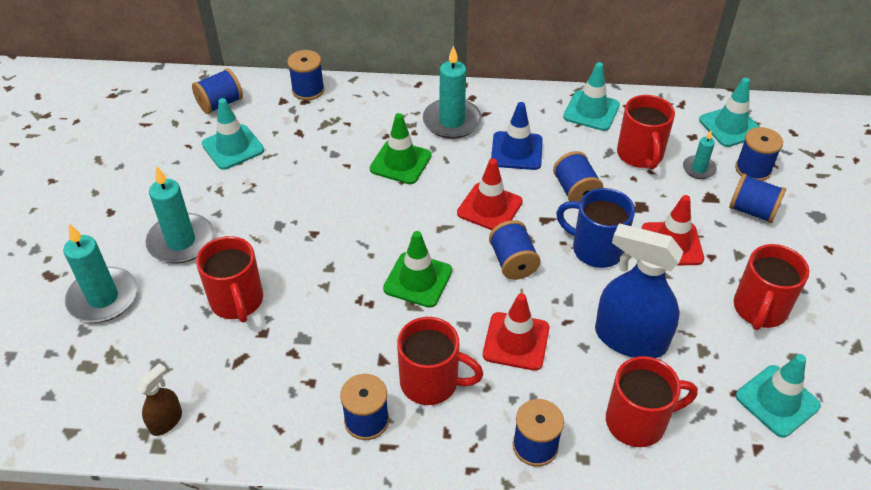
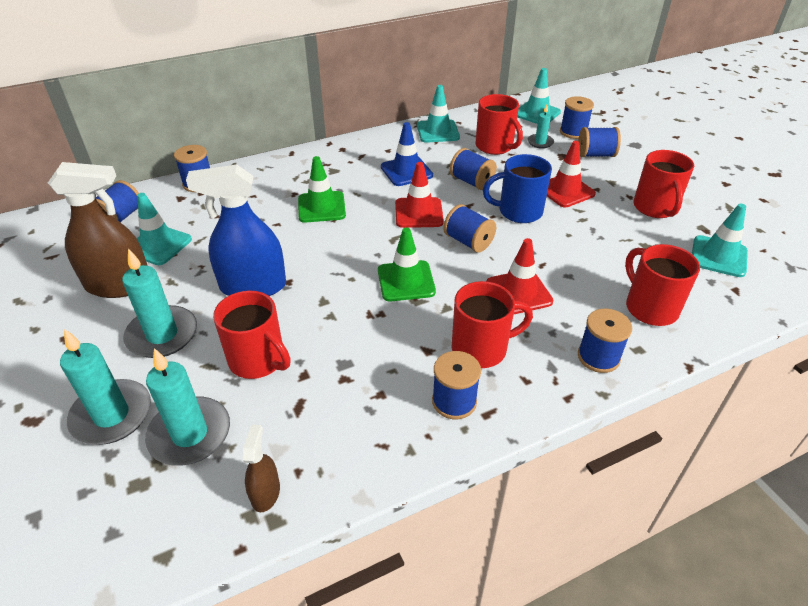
camera: 30 degrees left, 5 degrees down
(178, 176) = (119, 285): none -> brown spray bottle
(452, 121) = (340, 168): turquoise candle -> turquoise candle (190, 434)
(630, 339) = (594, 258): blue spray bottle -> blue spray bottle (253, 286)
(638, 421) = (650, 307): red mug -> red mug turned 75 degrees counterclockwise

